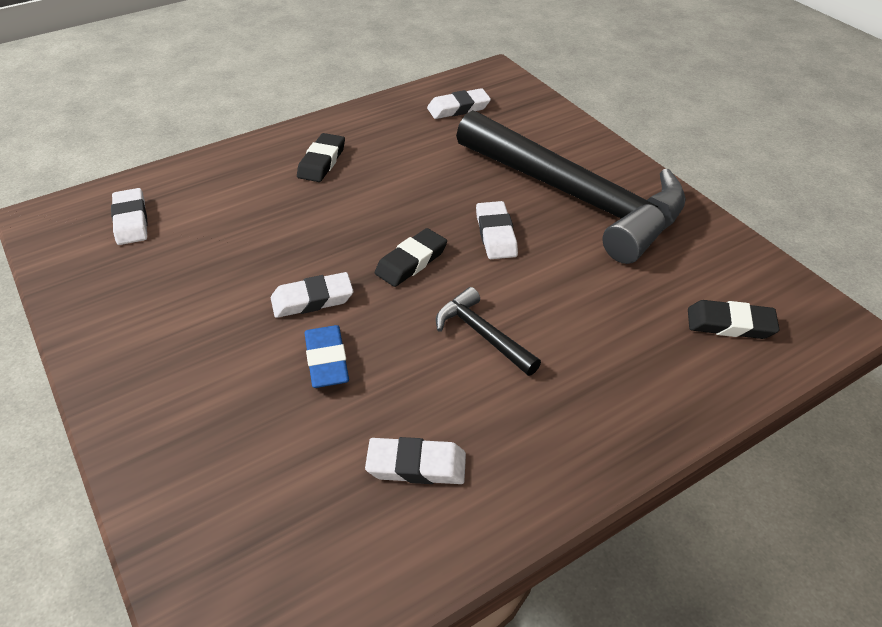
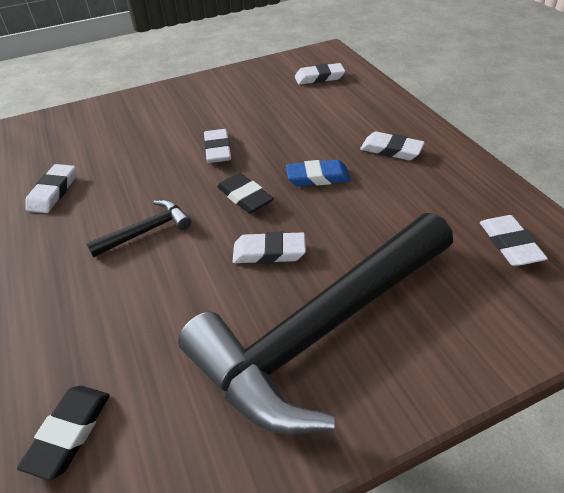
camera: 100 degrees right, 0 degrees up
(322, 162) = (391, 150): black eraser -> white eraser
(327, 360) = (157, 157): blue eraser -> blue eraser (317, 177)

